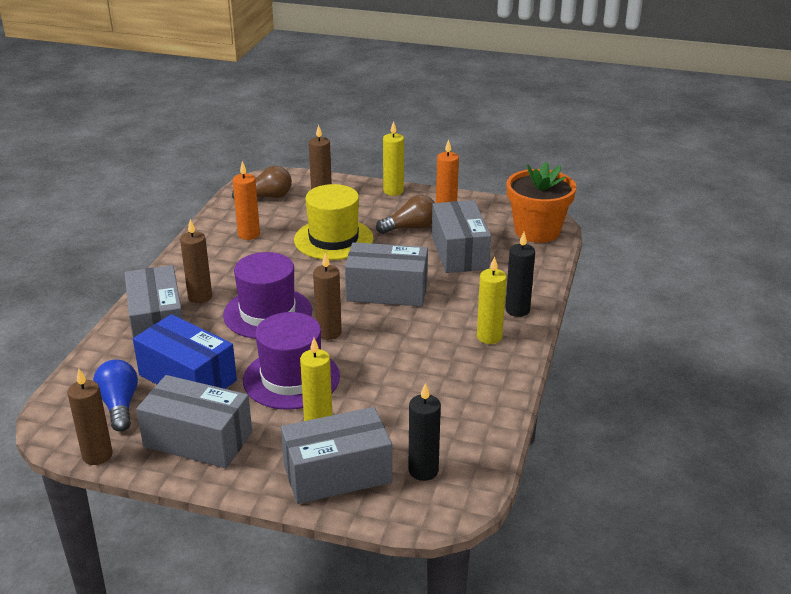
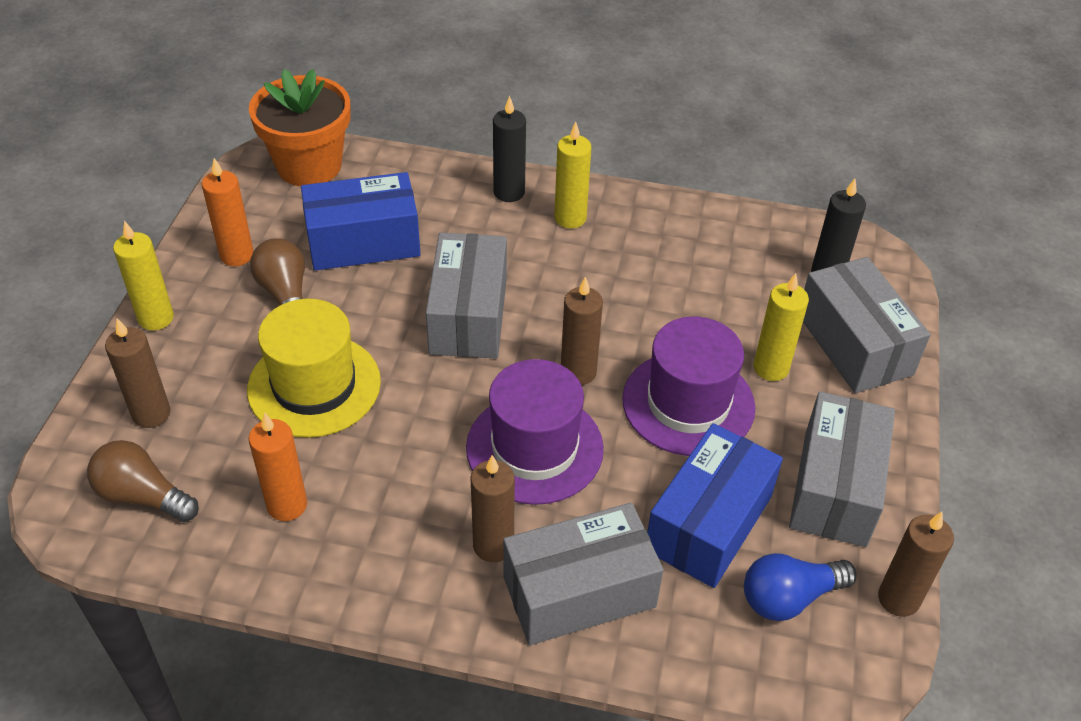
camera: 95 degrees left, 15 degrees up
(266, 197) = (143, 496): brown light bulb -> brown light bulb turned 45 degrees counterclockwise
(459, 252) = (363, 242): grey box -> blue box

